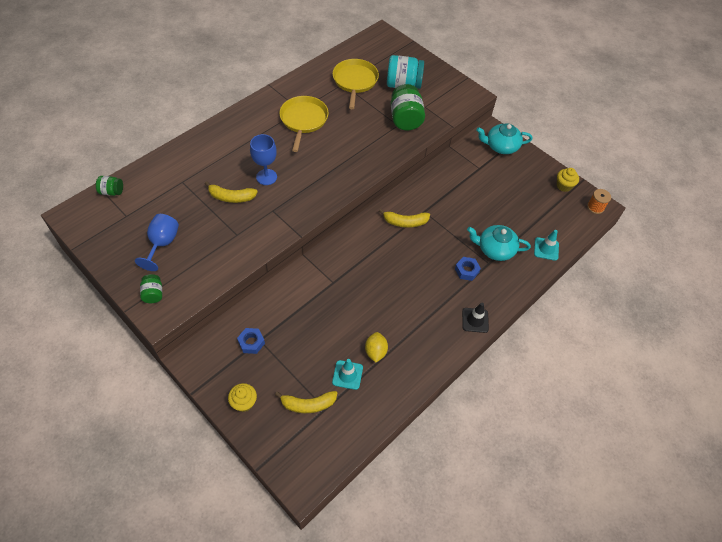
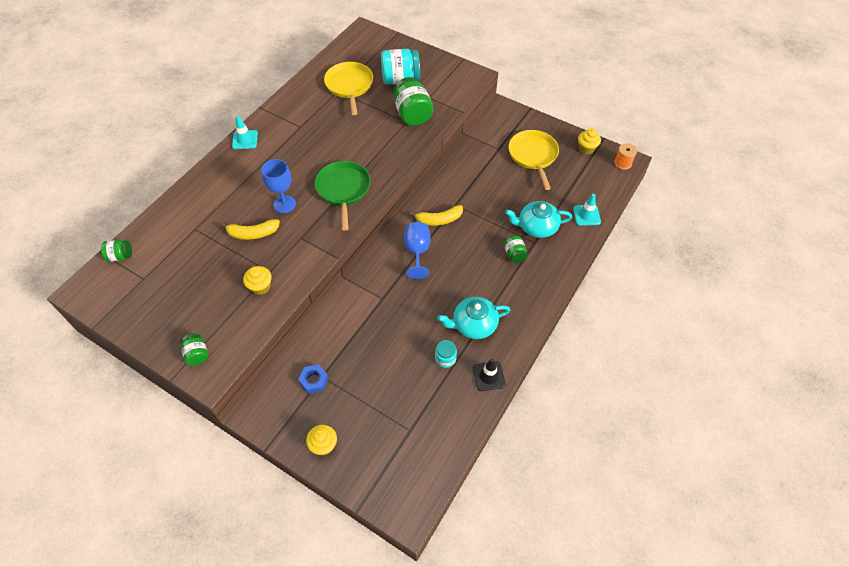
camera: 10 degrees left, 0 degrees up
(162, 244) = (192, 299): blue goblet -> blue goblet (417, 252)
(225, 246) = (260, 286): none -> yellow cupcake
(303, 120) = (307, 137): yellow pan -> yellow pan (533, 155)
(308, 404) = (391, 430): yellow banana -> none
(323, 175) = (343, 190): none -> green pan
(347, 375) = (423, 389): turquoise traffic cone -> turquoise traffic cone (245, 140)
(375, 351) = (445, 359): yellow lemon -> turquoise jar
(466, 270) = (514, 255): blue nut -> green jar
(475, 320) = (536, 303): black traffic cone -> black traffic cone (488, 376)
(501, 146) = (514, 122): turquoise teapot -> turquoise teapot (473, 324)

